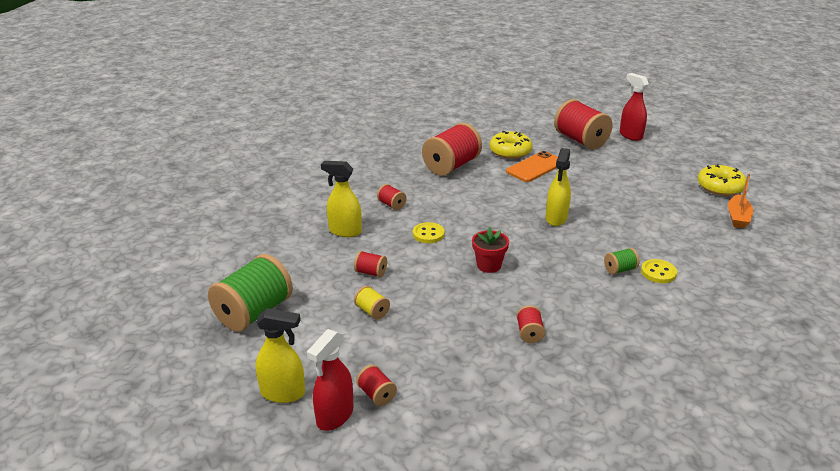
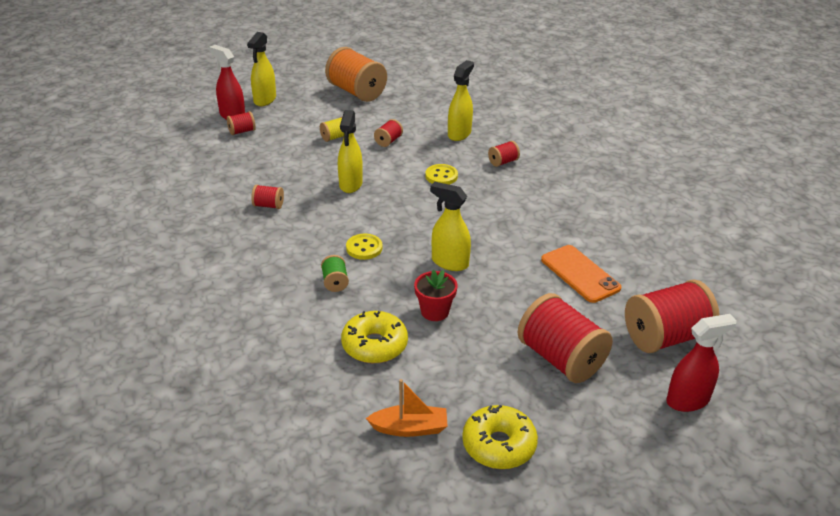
camera: 100 degrees right, 5 degrees up
(254, 313) = (356, 92): green spool -> orange spool
(451, 166) = (588, 210): red spool -> red spool (560, 358)
(465, 285) = (350, 184): none -> yellow spray bottle
(489, 265) = (375, 202): red flower pot -> red flower pot (435, 311)
(510, 151) = (627, 262): yellow donut -> yellow donut (374, 345)
(658, 272) = (318, 309): yellow button -> yellow button (364, 248)
(737, 217) = (410, 428): orange boat -> orange boat turned 150 degrees clockwise

